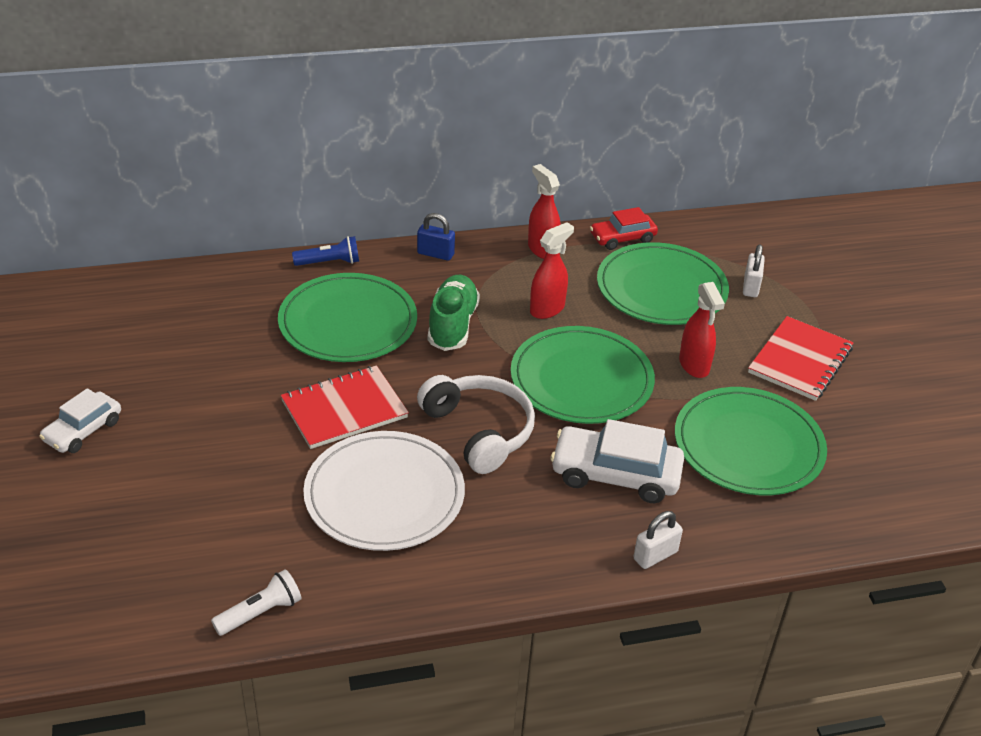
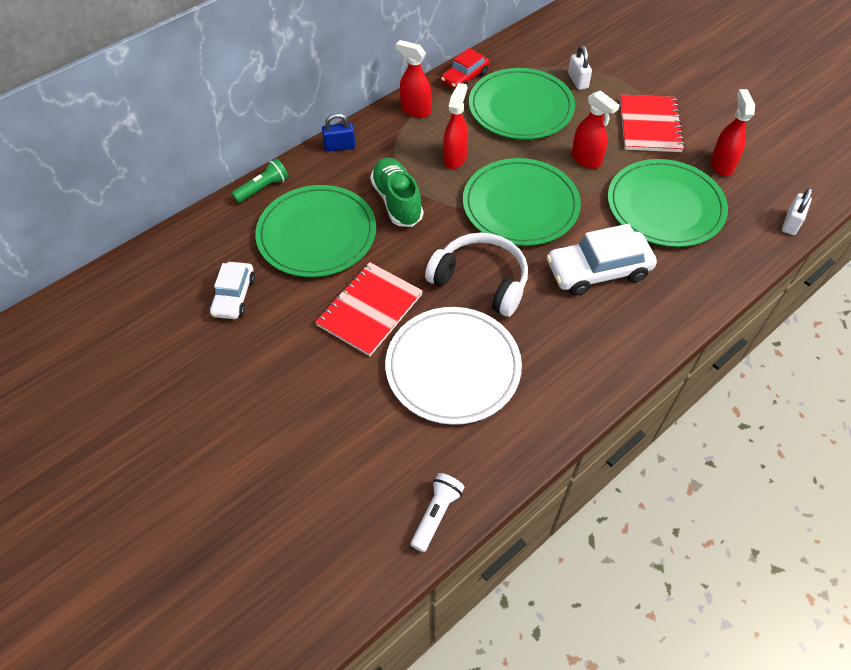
camera: 25 degrees left, 15 degrees up
(83, 430) = (173, 430): white car -> white car (234, 296)
(329, 262) = (263, 188): blue flashlight -> green flashlight
(655, 555) = (669, 321): white padlock -> white padlock (791, 223)
(855, 432) = (721, 165): none -> red spray bottle

